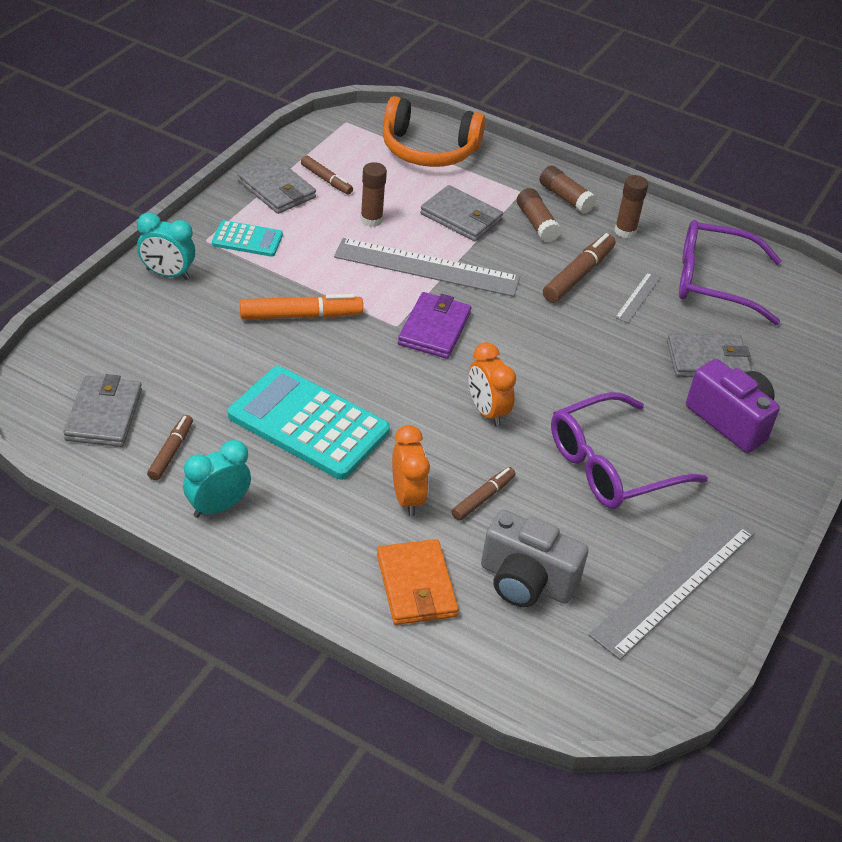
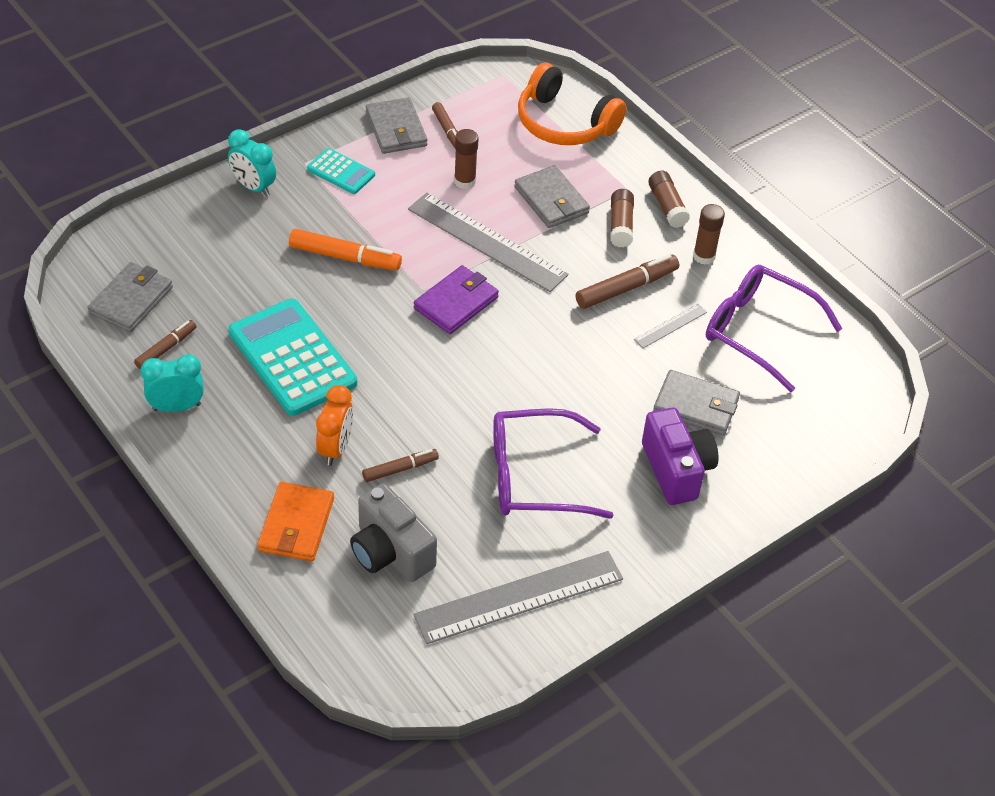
camera: 25 degrees right, 5 degrees up
(487, 411) = (454, 393): orange clock -> none

